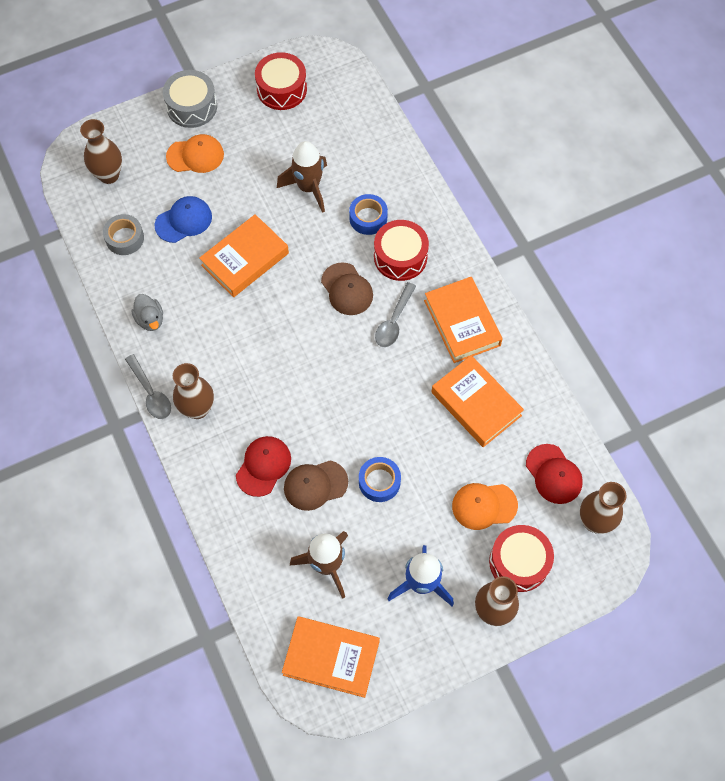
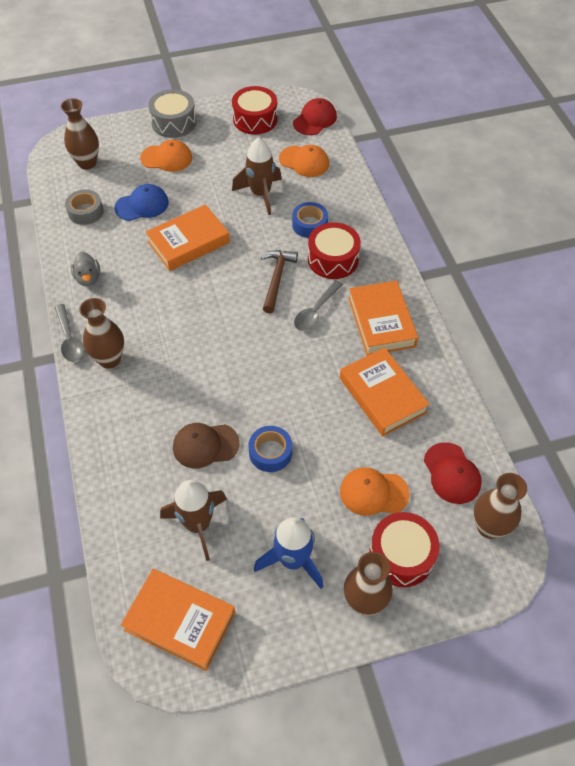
camera: 10 degrees right, 10 degrees down
(263, 466) = (158, 420): red cap -> red cap (315, 119)
(347, 138) = (304, 161): none -> orange cap
(347, 289) = (277, 279): brown cap -> brown hammer

